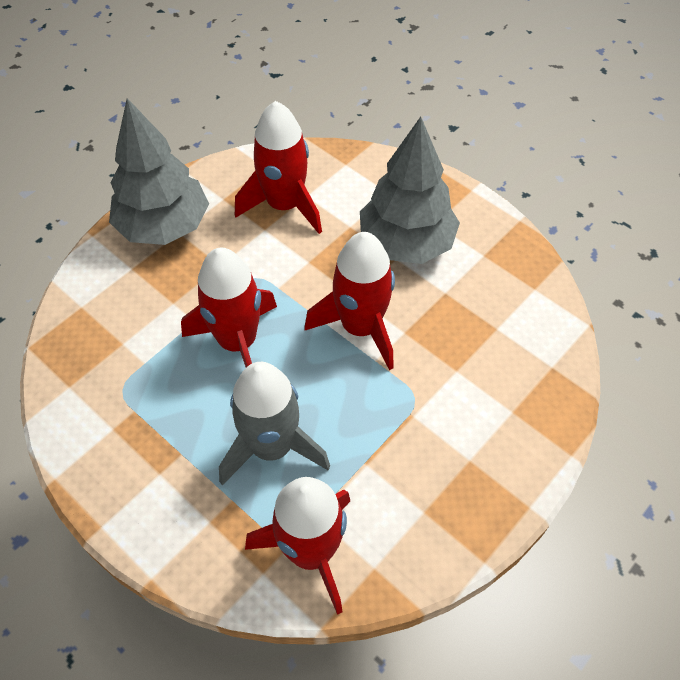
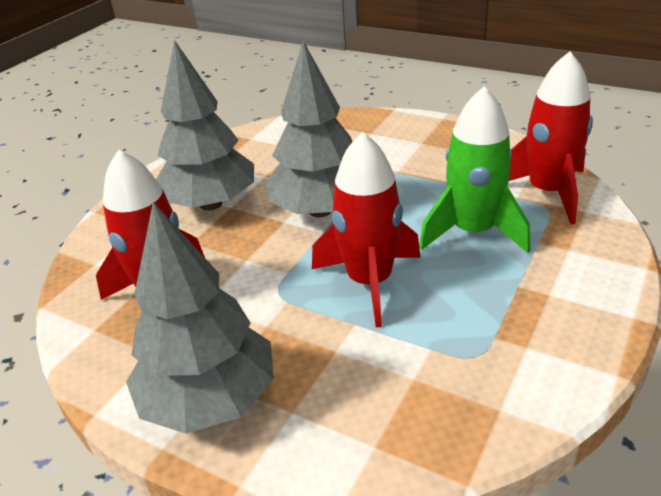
camera: 100 degrees left, 20 degrees down
(272, 447) = (473, 231): grey rocket -> green rocket
(360, 327) = (320, 210): red rocket -> grey tree

